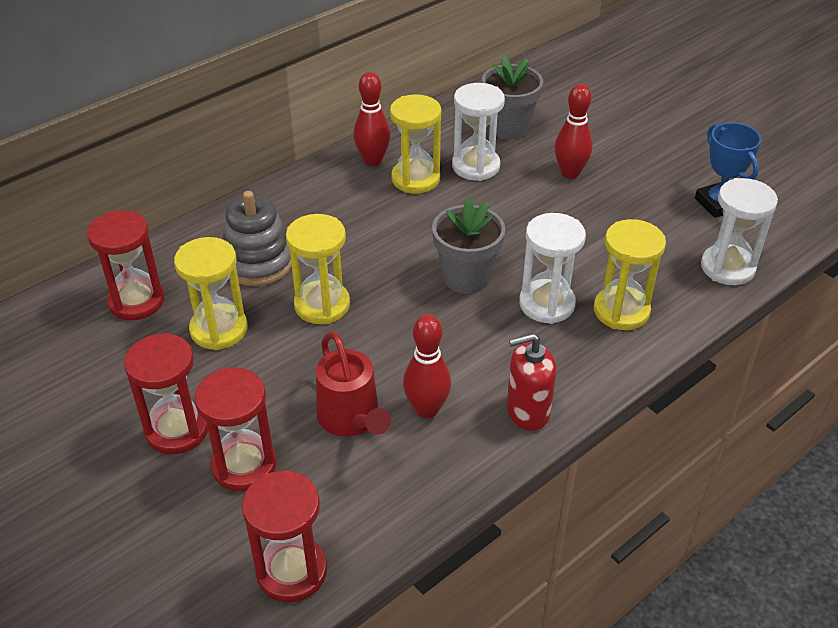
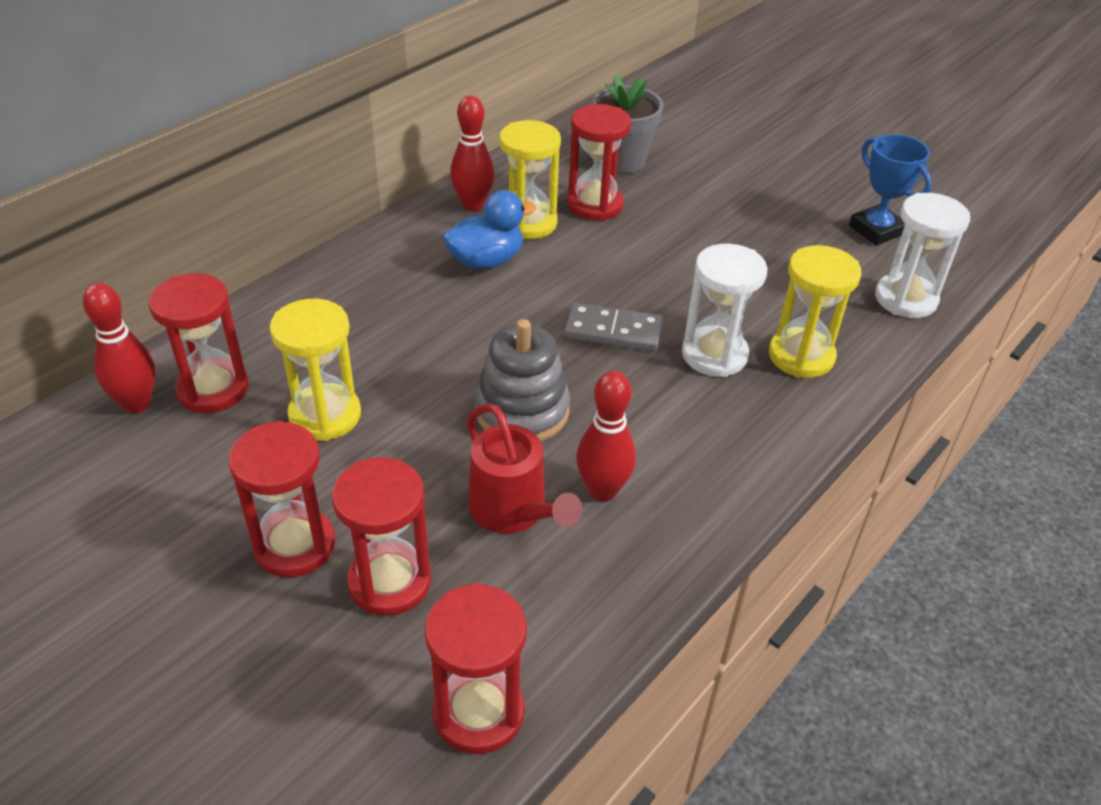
camera: 10 degrees left, 0 degrees up
(258, 262) = (358, 331): grey stacking toy -> grey stacking toy (522, 411)
(322, 305) = (448, 376): yellow hourglass -> none
(373, 210) = (486, 261): none -> blue duck
(466, 277) = (613, 331): grey flower pot -> grey domino
(476, 166) = (595, 205): white hourglass -> red hourglass
(527, 412) = (723, 482): red soap dispenser -> none
(570, 173) = (704, 206): red bowling pin -> red bowling pin (137, 403)

